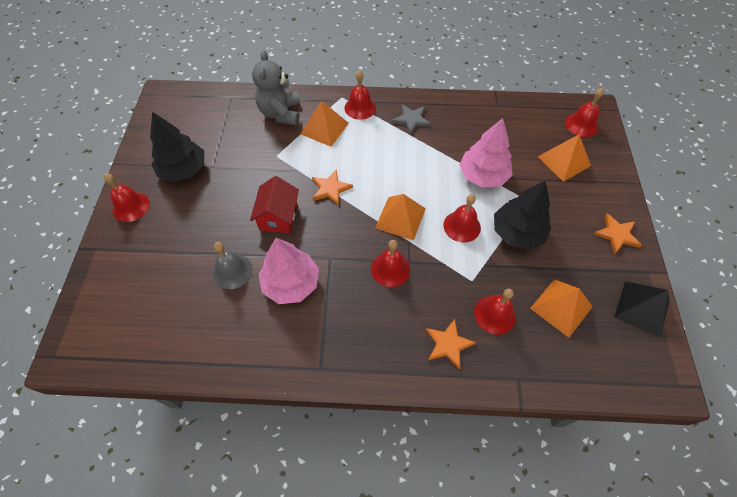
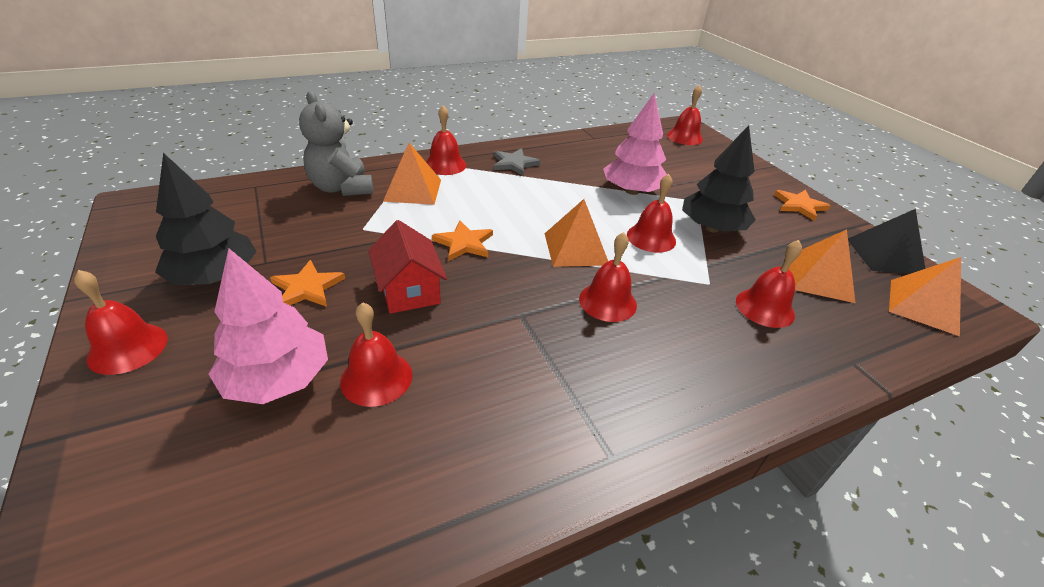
camera: 30 degrees left, 20 degrees down
(232, 271) = (376, 378): grey bell -> red bell
(291, 283) = (484, 362): pink tree -> pink tree (278, 379)
(448, 344) = (747, 356): orange star -> orange star (307, 288)
(564, 161) = (696, 164): orange pyramid -> orange pyramid (923, 306)

